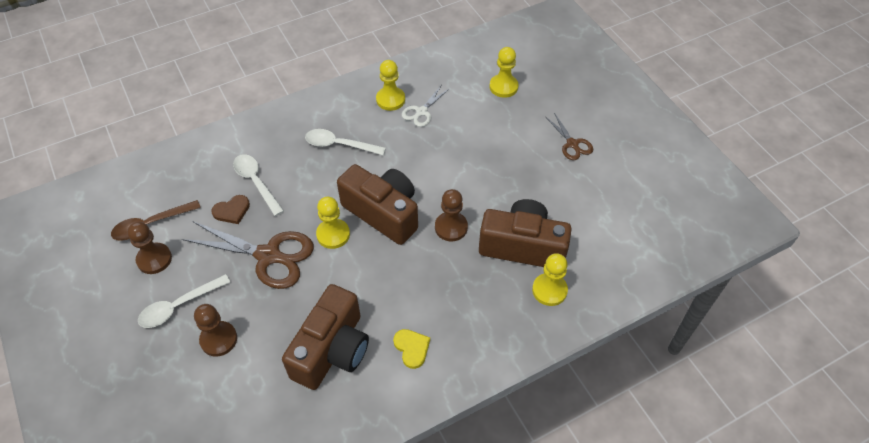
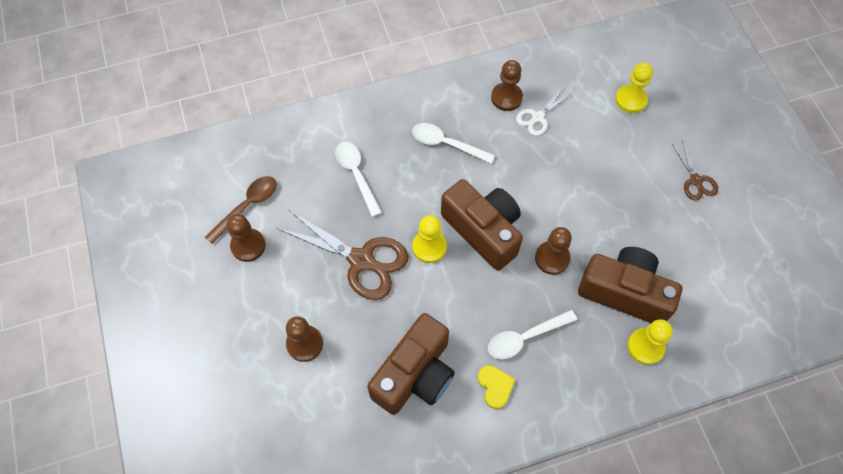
camera: 10 degrees right, 10 degrees up
(151, 224) = (247, 206): brown spoon -> brown spoon turned 150 degrees clockwise
(179, 306) = (269, 301): white spoon -> white spoon (525, 337)
(232, 211) = (329, 203): brown heart -> none
(390, 99) = (506, 98): yellow pawn -> brown pawn

